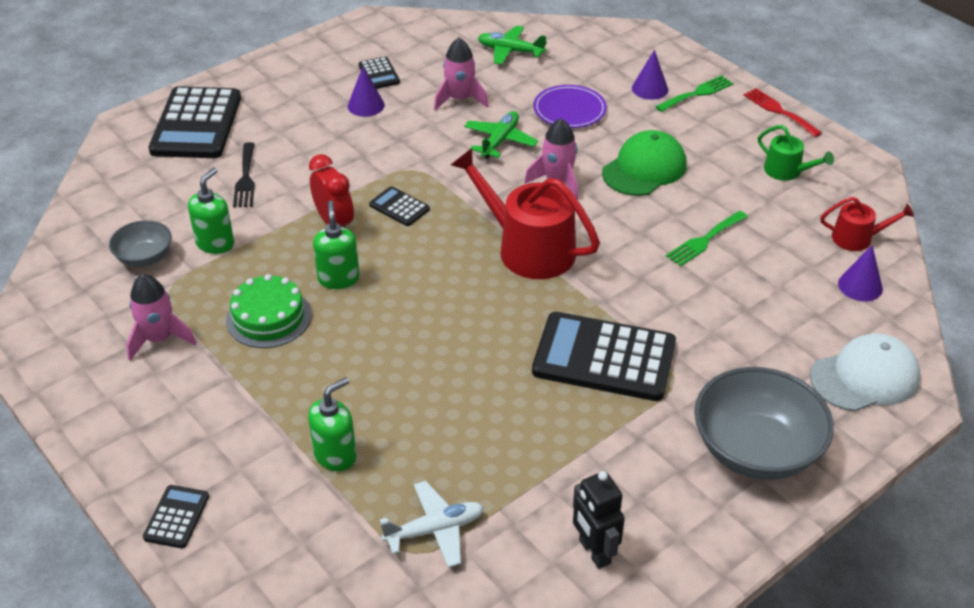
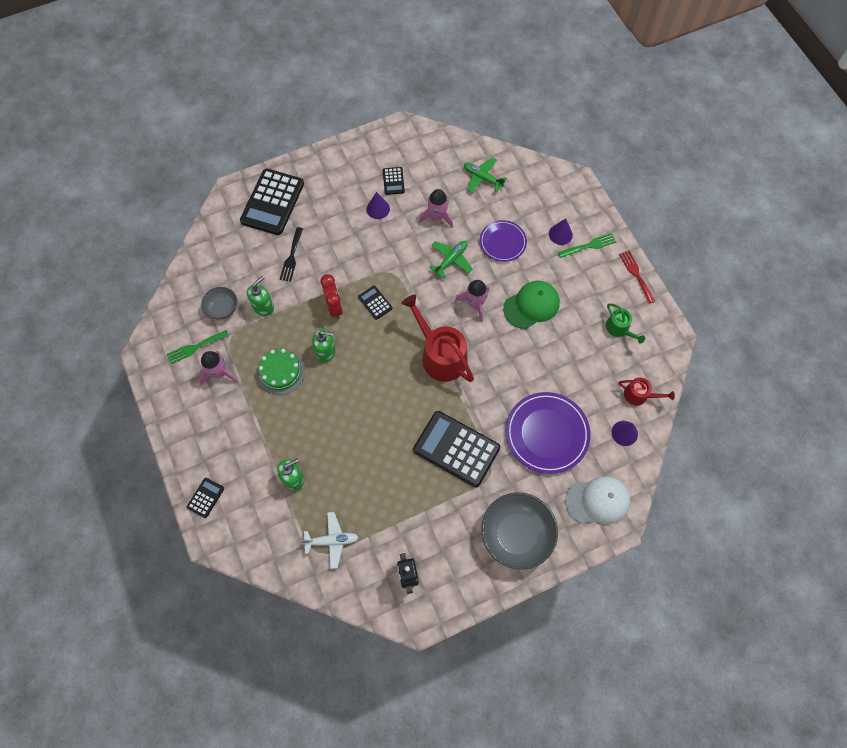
camera: 15 degrees right, 25 degrees up
(338, 278) = (326, 352): green soap dispenser -> green soap dispenser turned 90 degrees clockwise
(704, 240) = (546, 374): green fork -> green fork (195, 347)
(741, 310) = (547, 434): none -> purple plate

